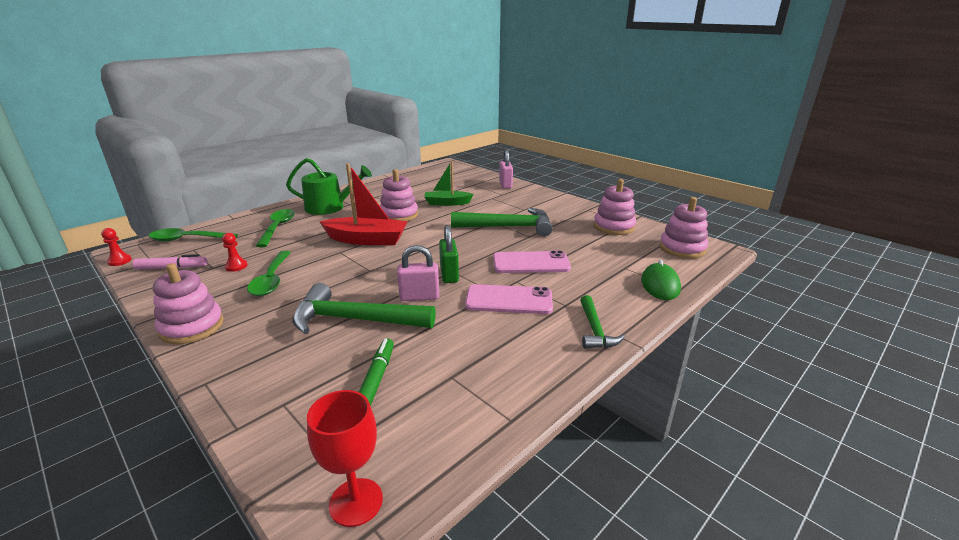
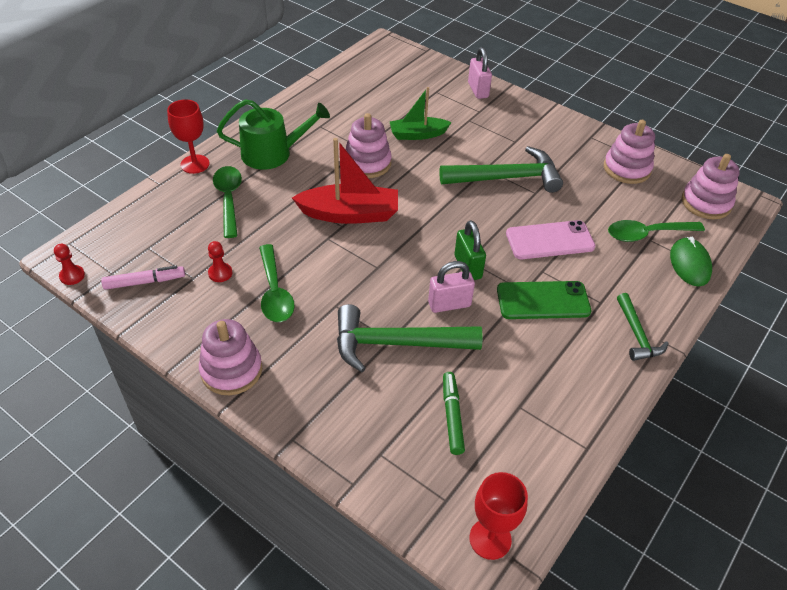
camera: 10 degrees left, 20 degrees up
(187, 239) = (128, 230): green spoon -> green spoon (647, 234)
(268, 210) = (195, 164): none -> red goblet
(509, 300) = (543, 300): pink phone -> green phone

